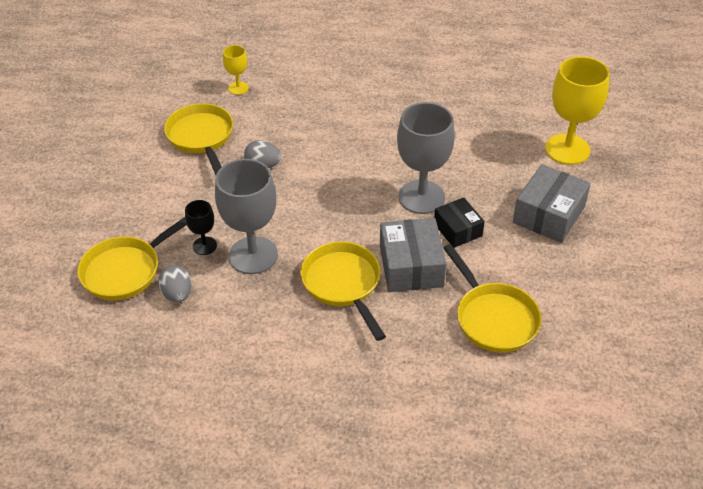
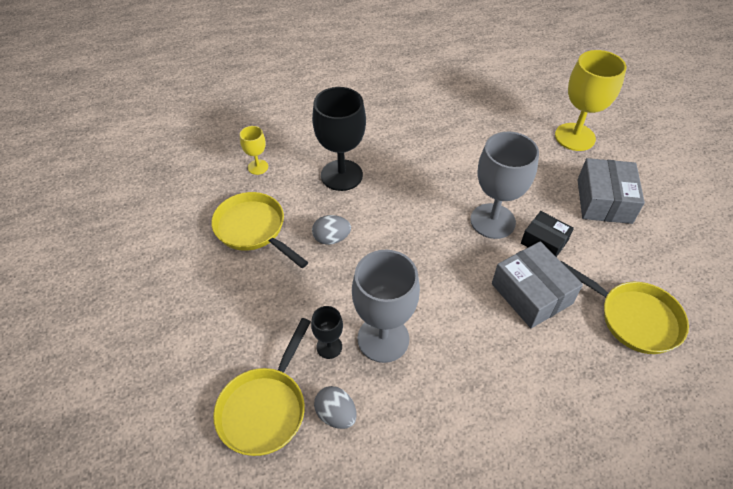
camera: 25 degrees left, 5 degrees up
(308, 116) = (341, 175): none -> black goblet
(343, 284) = (486, 336): yellow pan -> none

